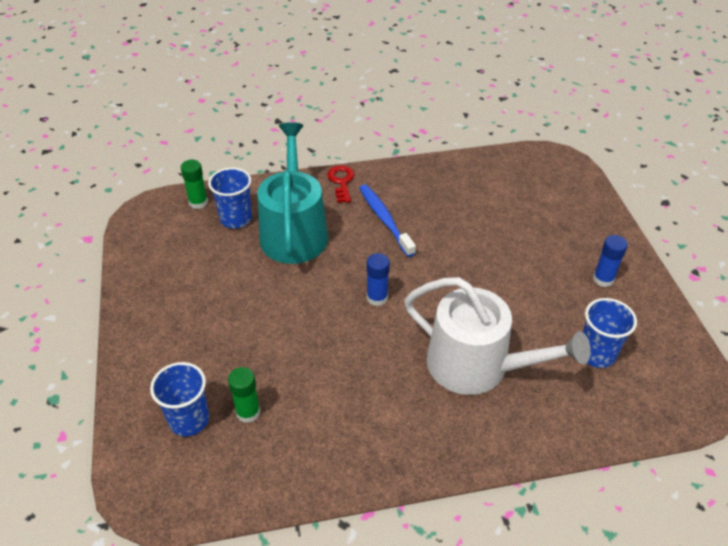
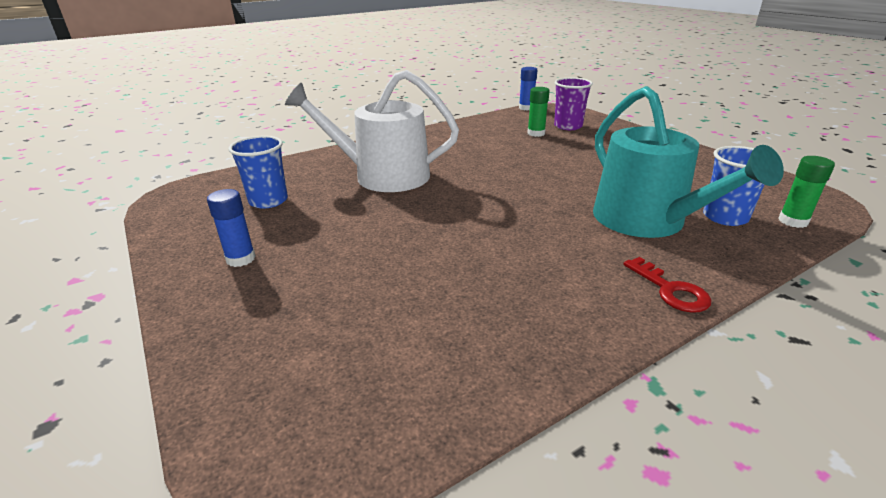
camera: 160 degrees right, 15 degrees down
(189, 420) = (568, 126): blue cup -> purple cup
(377, 298) = (500, 193): blue glue stick -> blue glue stick (526, 108)
(384, 219) = (556, 257): blue toothbrush -> none

